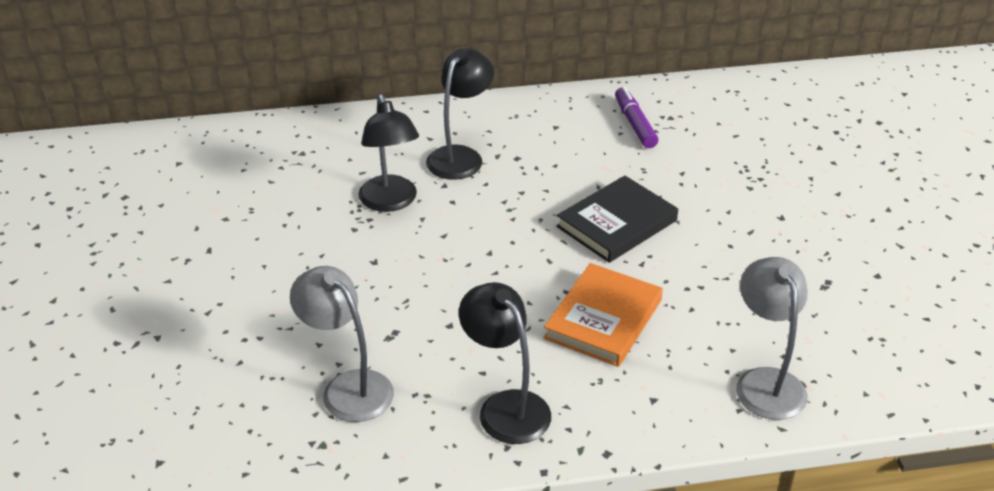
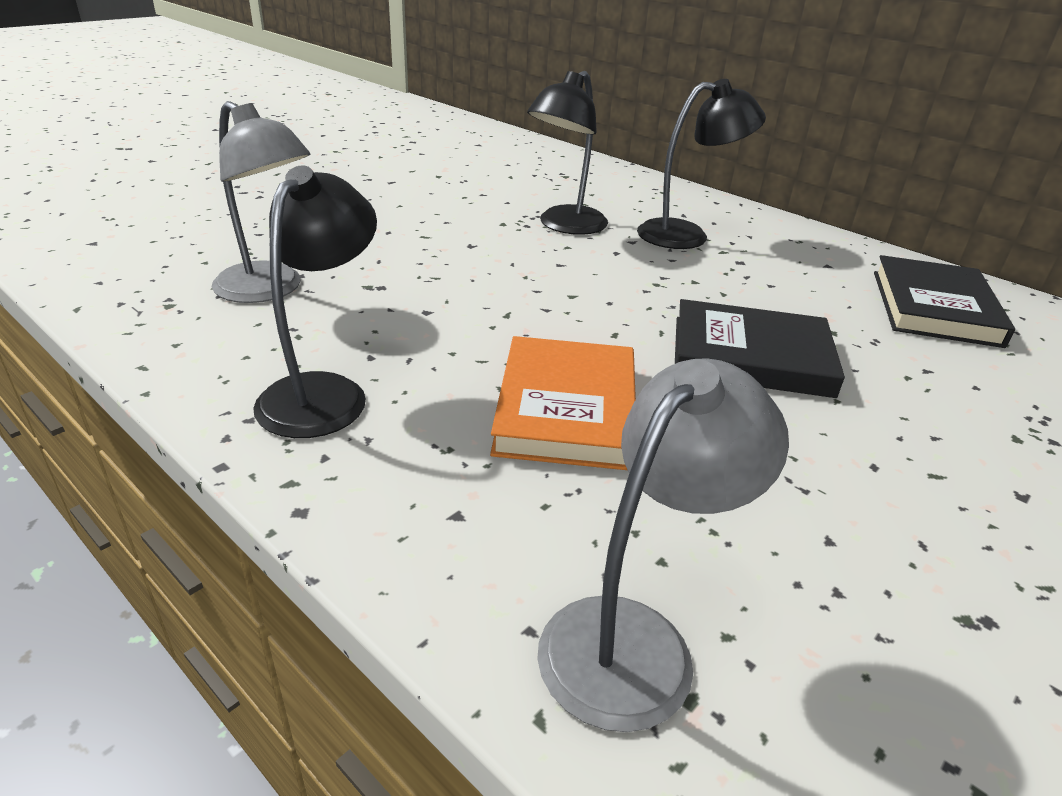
camera: 50 degrees right, 5 degrees down
(348, 387) = (269, 290): grey lamp -> grey lamp turned 120 degrees clockwise
(603, 319) = (567, 408): orange book -> orange book turned 75 degrees counterclockwise
(635, 124) = (934, 307): purple marker -> black book

